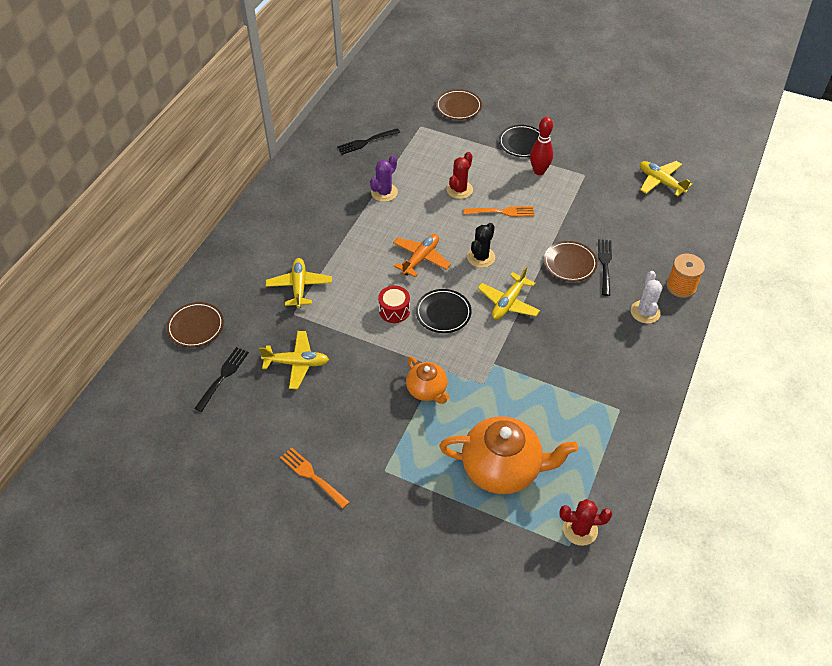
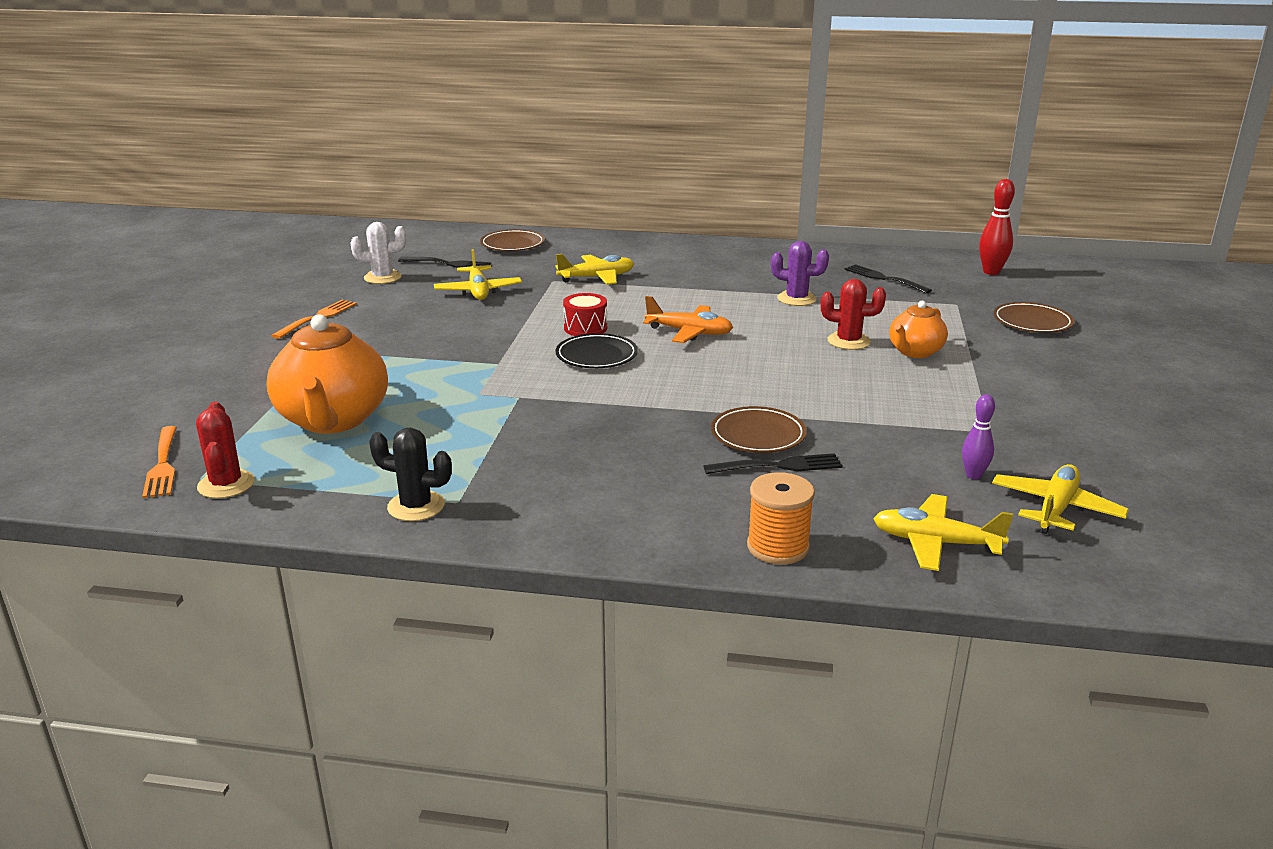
camera: 75 degrees right, 25 degrees down
(427, 390) = (457, 361): orange teapot -> orange teapot (914, 352)
(481, 257) = (720, 369): black cactus -> black cactus (416, 506)
(502, 212) = (830, 374): orange fork -> orange fork (162, 465)
(508, 303) = (641, 396): yellow plane -> yellow plane (935, 543)
(522, 143) = (1006, 374): black plate -> none
(539, 171) = (954, 393): red bowling pin -> red bowling pin (991, 272)
(627, 197) = (973, 475): none -> purple bowling pin
(645, 312) = (688, 512): white cactus -> white cactus (382, 277)

